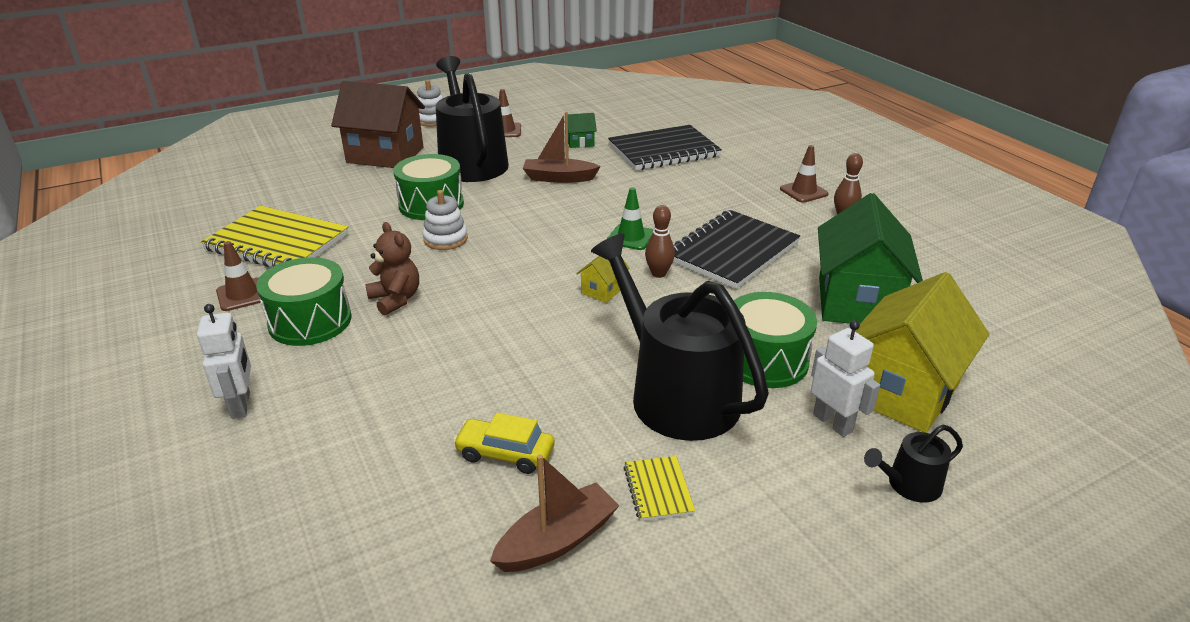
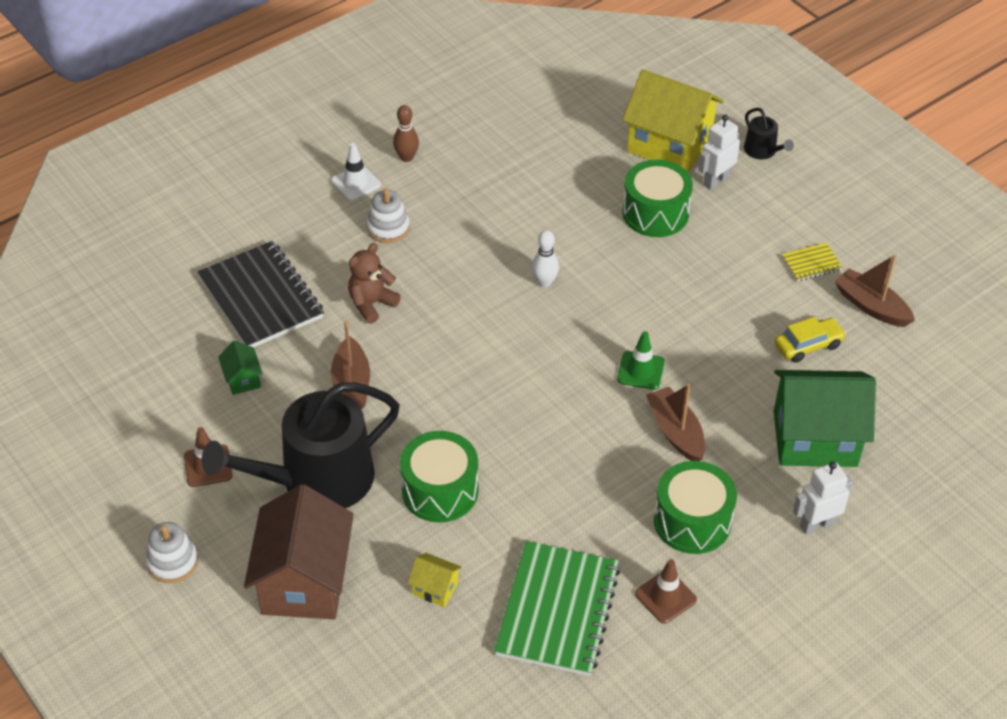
camera: 100 degrees left, 15 degrees up
(277, 242) = (557, 610): yellow notebook -> green notebook
(396, 299) = (639, 466): brown teddy bear -> brown teddy bear (371, 304)
(424, 327) = (676, 432): none -> brown boat
(445, 239) = (516, 456): white stacking toy -> white stacking toy (388, 228)
(505, 454) = (808, 345): yellow car -> yellow car turned 120 degrees counterclockwise
(602, 290) = (583, 318): yellow house -> yellow house (435, 588)
(631, 237) = (480, 307): green traffic cone -> green traffic cone (641, 370)
(658, 273) = (544, 282): brown bowling pin -> white bowling pin
(675, 393) = (711, 261): black watering can -> none
(732, 251) = (492, 234): black notebook -> none
(803, 191) = (356, 183): brown traffic cone -> white traffic cone
(856, 302) = (558, 159): green house -> green house (815, 439)

